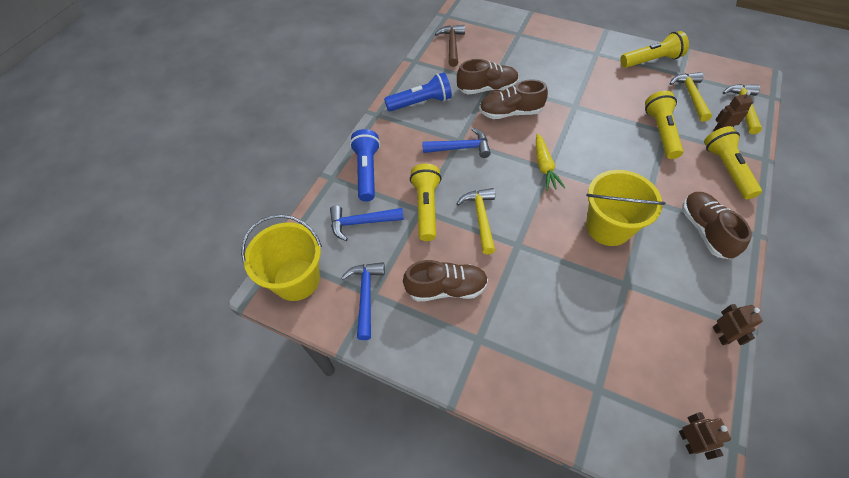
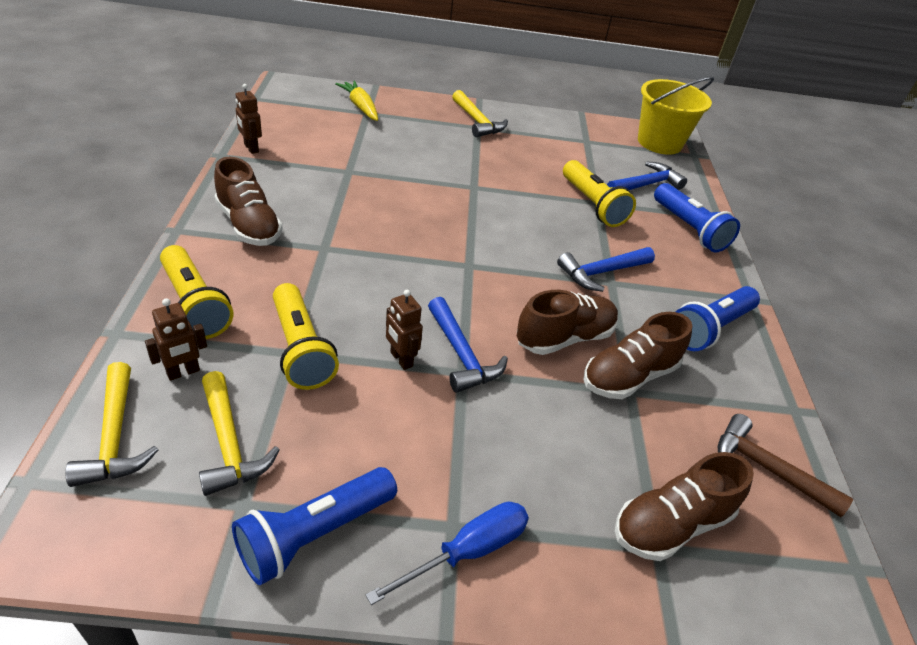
camera: 150 degrees right, 15 degrees down
(365, 295) = (592, 140): blue hammer -> blue hammer (462, 355)
(446, 288) = (525, 150): brown shoe -> brown shoe (671, 524)
(452, 45) = (766, 469): brown hammer -> brown hammer turned 150 degrees clockwise
(480, 218) = (526, 203): yellow hammer -> yellow hammer (477, 122)
(544, 167) = (476, 266): yellow carrot -> yellow carrot (360, 107)
(593, 45) = (467, 551): none -> blue screwdriver
(608, 227) = (374, 213): yellow bucket -> none
(651, 60) = (314, 535): yellow flashlight -> blue flashlight
(688, 441) = (292, 97): brown robot -> brown robot (401, 359)

